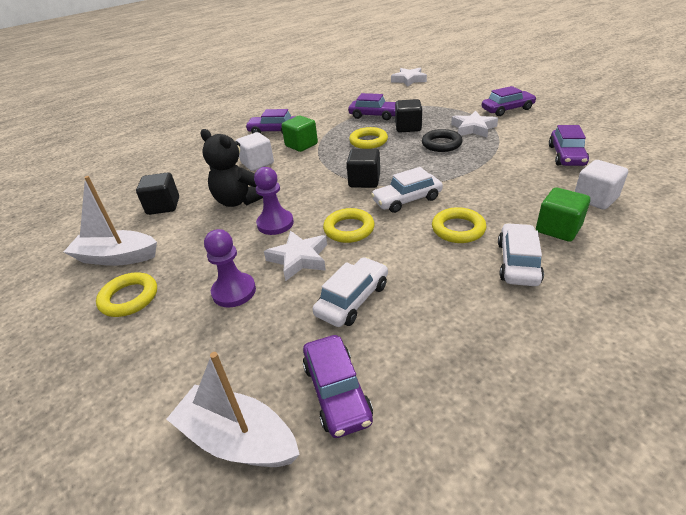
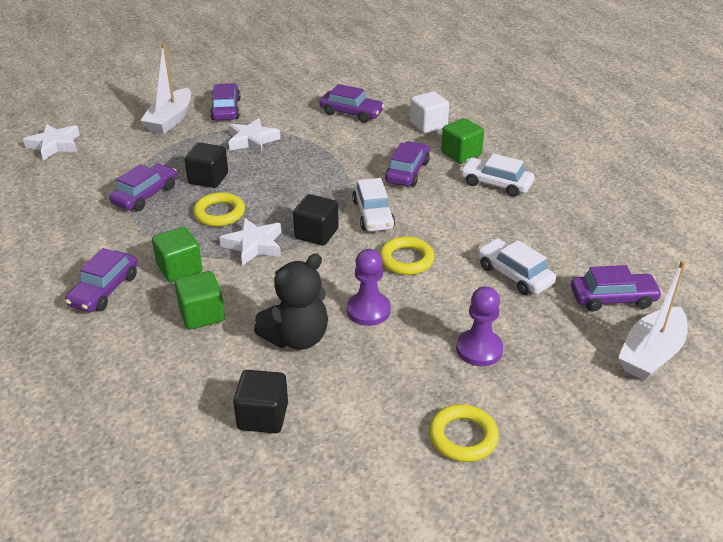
camera: 80 degrees left, 0 degrees up
(117, 257) = (373, 458): white boat -> white boat (170, 120)
(257, 163) = (202, 314): white cube -> green cube
(299, 258) = (442, 299): white star -> white star (254, 245)
(441, 144) = (271, 168): black ring -> none
(458, 229) = (438, 198): yellow ring -> none
(491, 203) = (407, 172): none -> purple car

